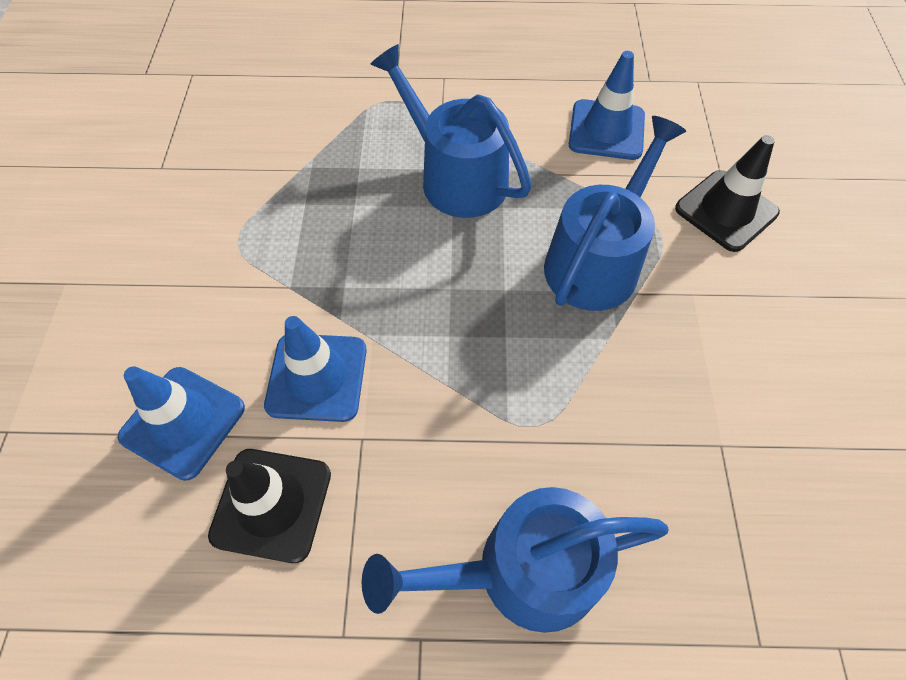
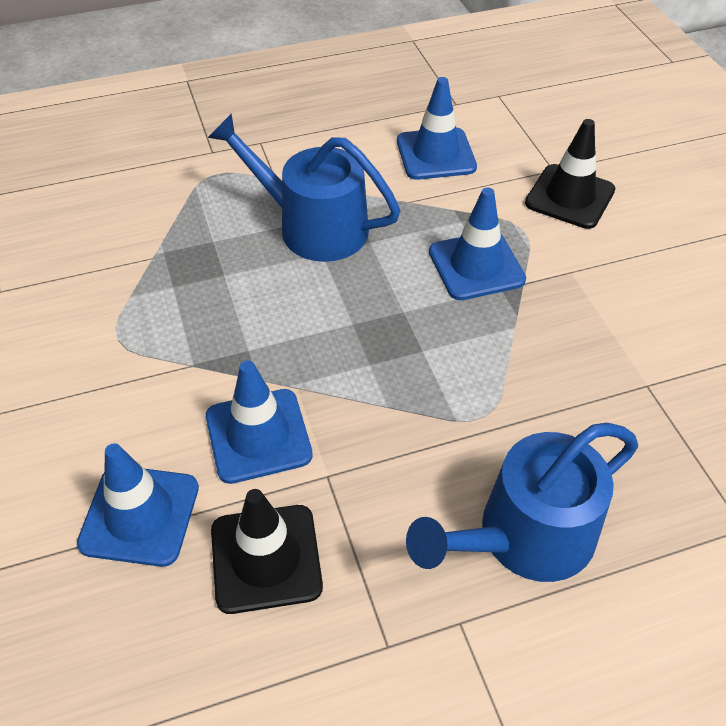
camera: 20 degrees left, 10 degrees down
(597, 261) = (476, 266): blue watering can -> blue traffic cone

